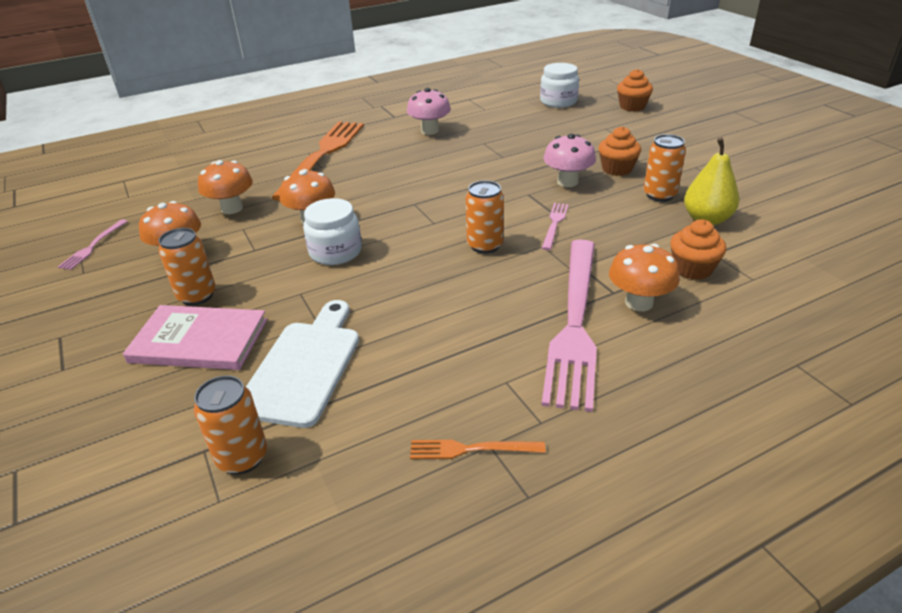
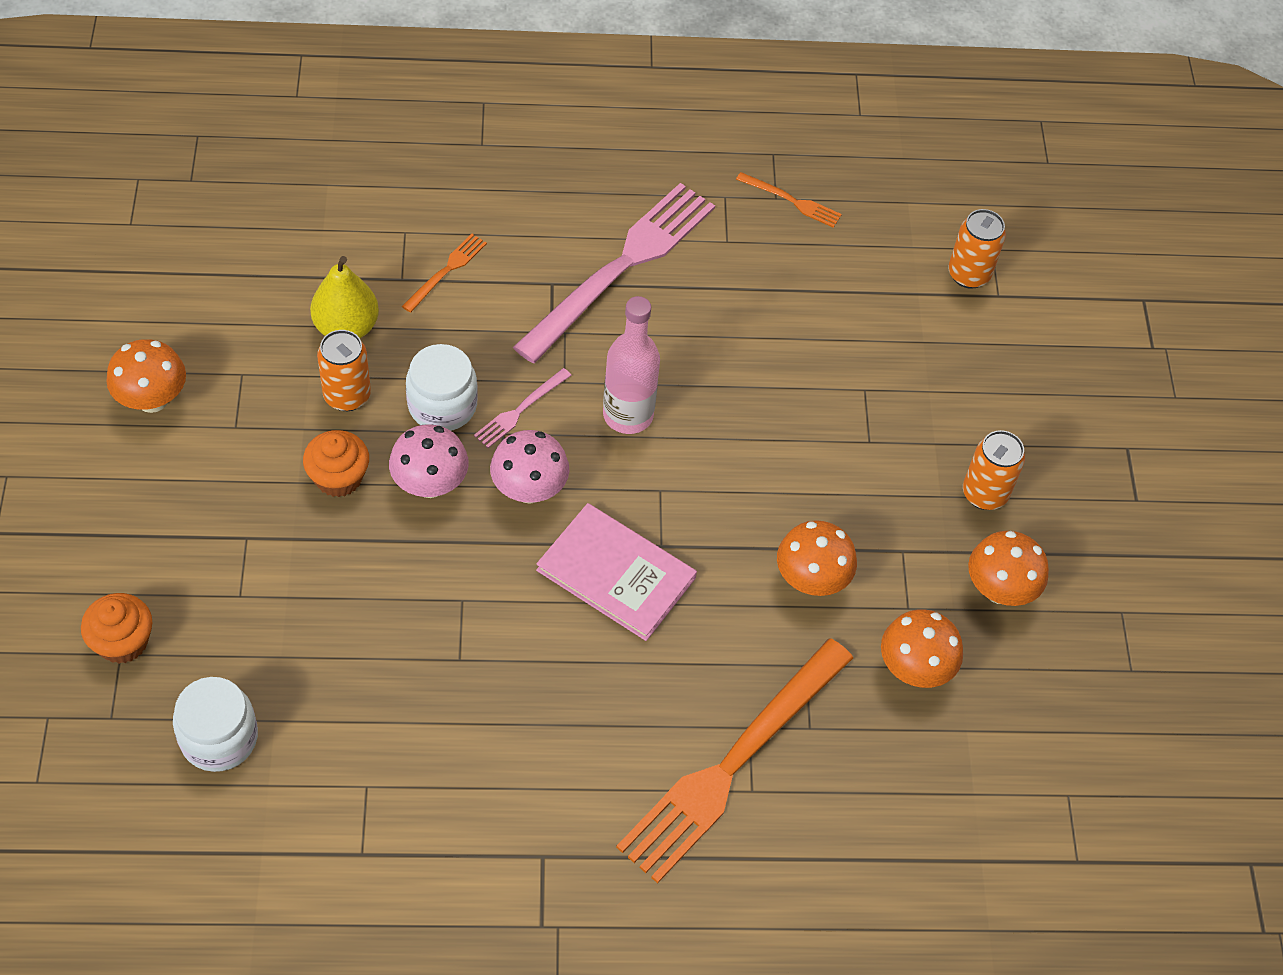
camera: 160 degrees left, 20 degrees up
(93, 246) = (1113, 669): pink fork -> none
(199, 341) = (989, 421): pink book -> pink book (616, 574)
(304, 366) = (894, 339): white cutting board -> none
(335, 252) = (805, 493): white jar -> white jar (442, 405)
(430, 131) = (516, 753): pink mushroom -> pink mushroom (529, 489)
(485, 245) = (628, 415): orange can -> pink bottle
(639, 302) = (541, 259): orange mushroom -> orange mushroom (152, 399)
(692, 269) = (446, 271): orange cupcake -> orange fork

